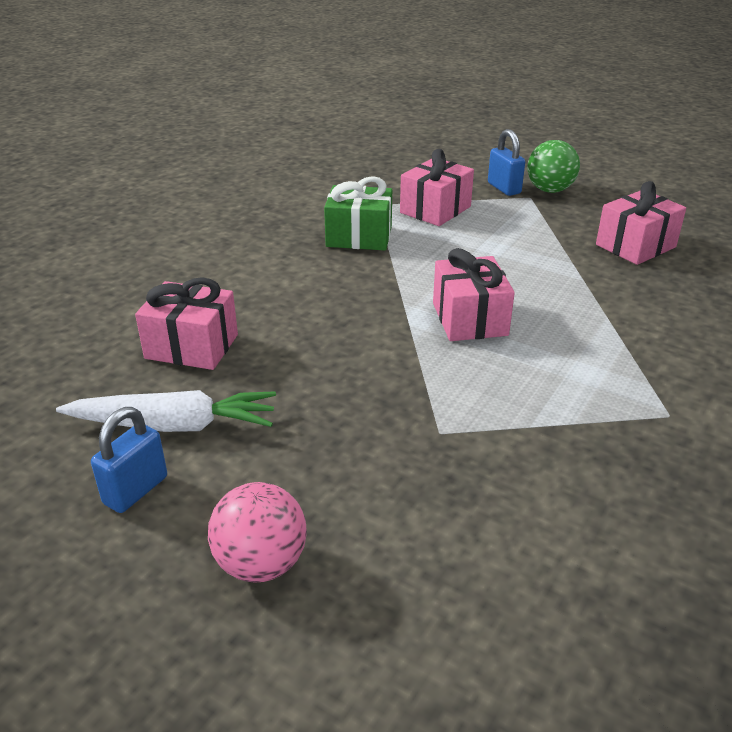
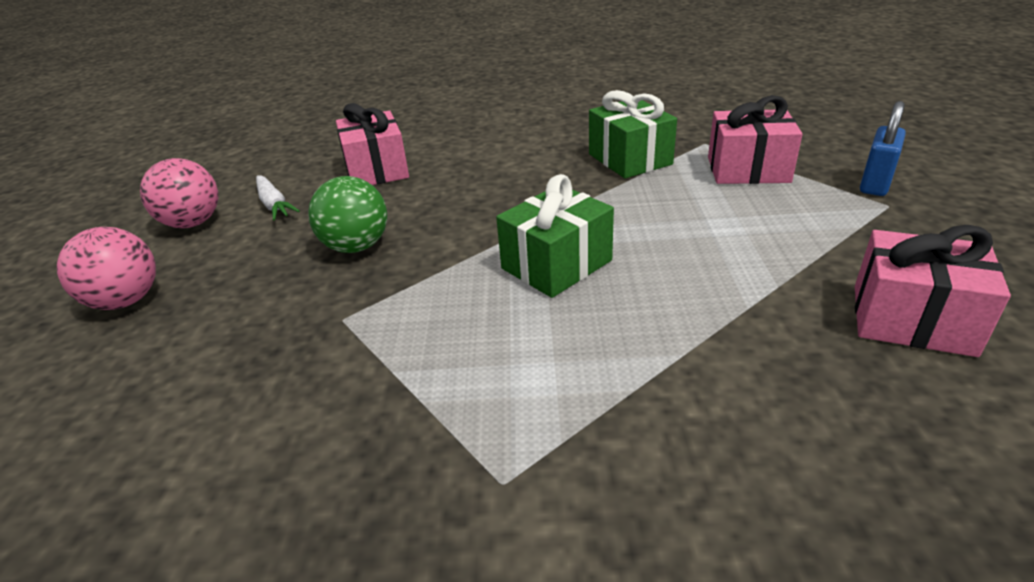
camera: 60 degrees right, 0 degrees up
(136, 490) = (193, 223): blue padlock -> pink ball
(174, 425) = (274, 204): white carrot -> white carrot, size x0.60
(469, 319) = (556, 264): pink gift -> green gift
(550, 190) = (935, 210): green ball -> green ball (356, 247)

